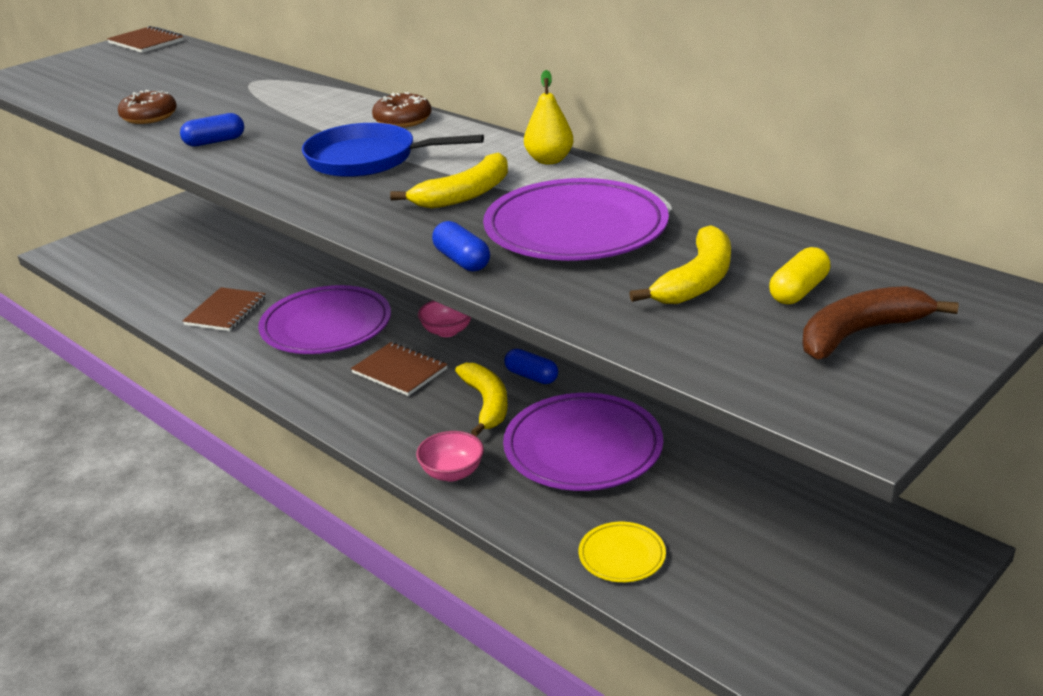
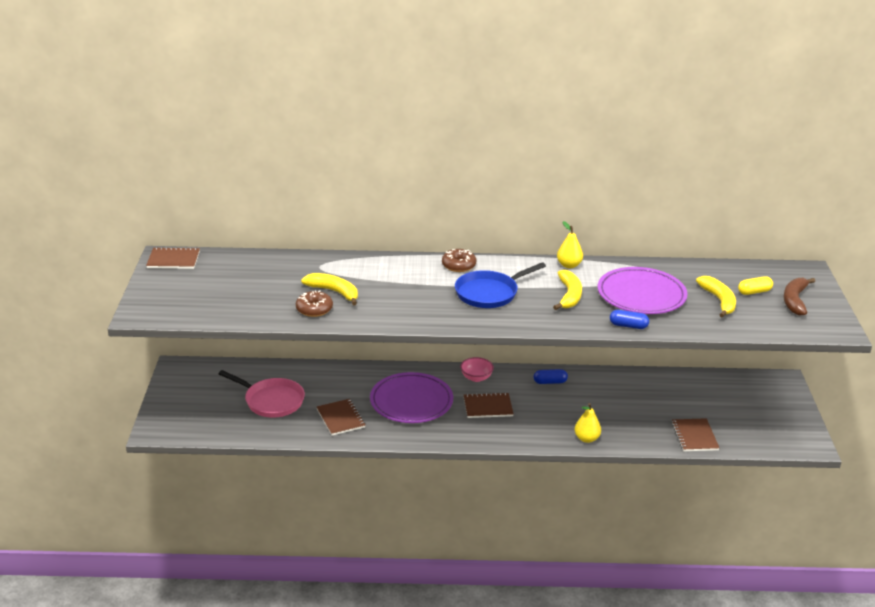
camera: 45 degrees left, 0 degrees up
(199, 266) = (271, 401): none -> pink pan
(215, 142) = (390, 311): blue capsule -> none
(452, 473) = (586, 438): pink bowl -> yellow pear
(486, 404) = (551, 403): yellow banana -> yellow banana (334, 292)
(583, 448) = (619, 403): purple plate -> none
(622, 555) = (694, 436): yellow plate -> brown notebook
(798, 291) = (754, 292): yellow capsule -> yellow capsule turned 75 degrees clockwise

